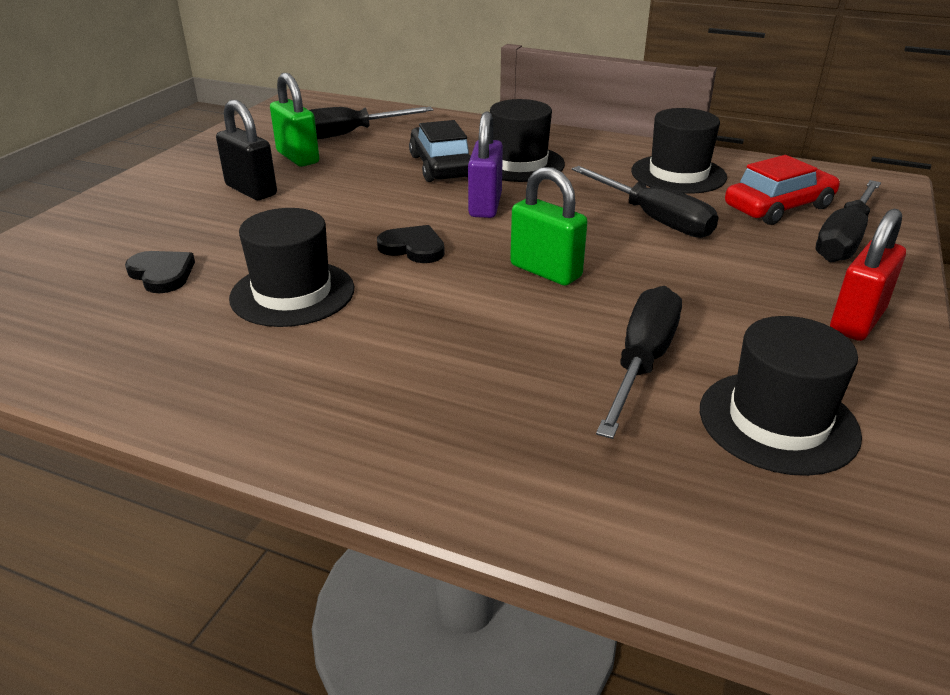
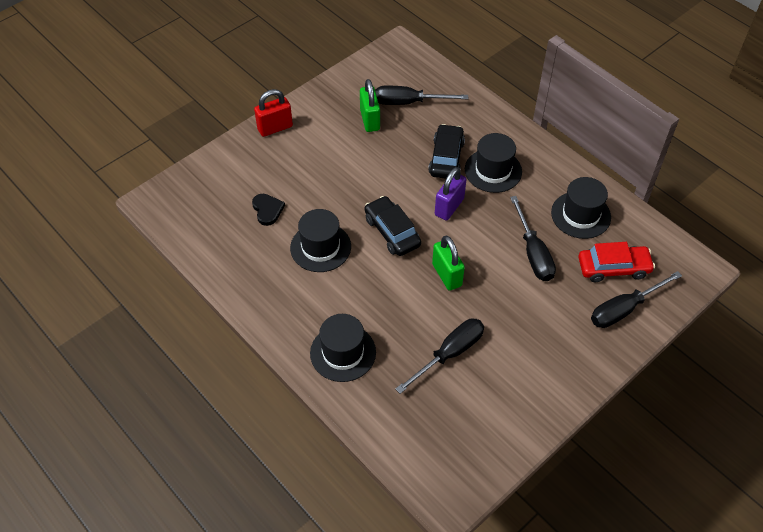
camera: 25 degrees right, 20 degrees up
(251, 190) = (332, 148): black padlock -> none
(413, 248) = (392, 232): black heart -> black car
(778, 421) = (481, 409): black hat -> black hat (343, 352)
(857, 321) = (571, 368): red padlock -> red padlock (275, 128)

